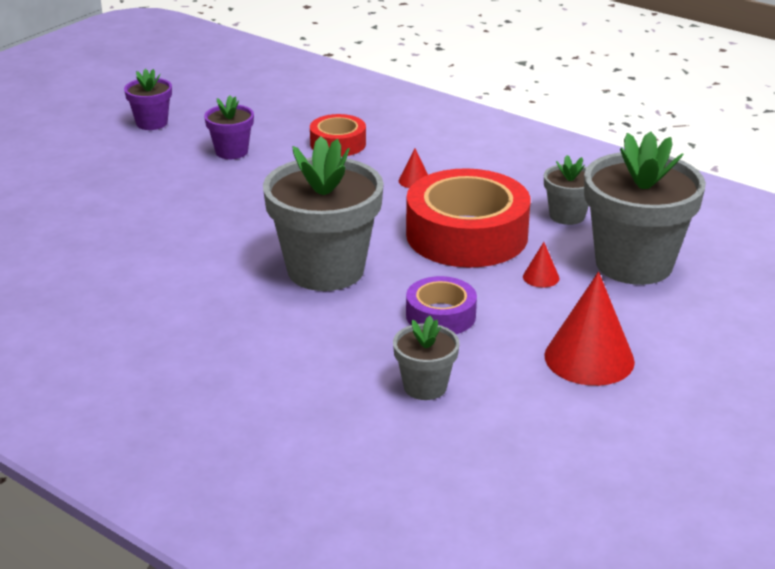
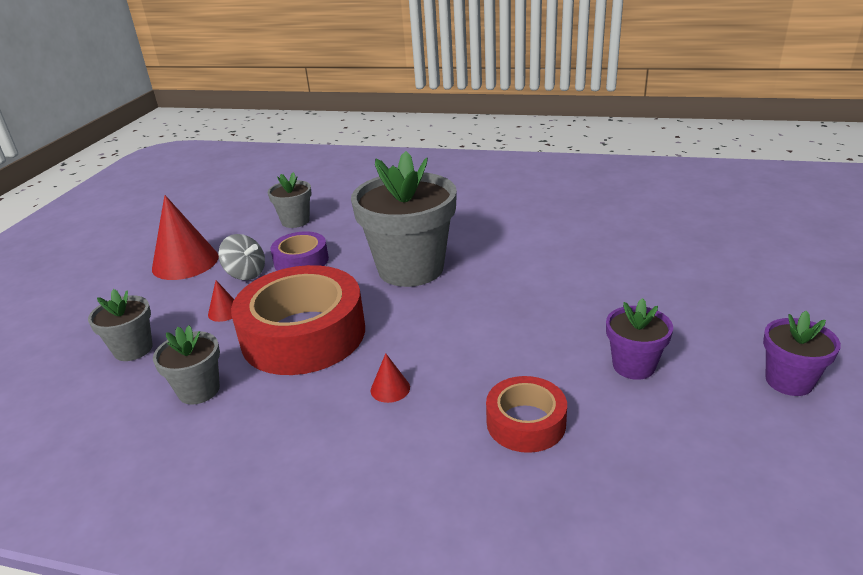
camera: 160 degrees right, 0 degrees up
(512, 317) = (246, 274): none -> grey spinning top
(634, 264) = (133, 349): grey flower pot -> grey flower pot, size x0.49

